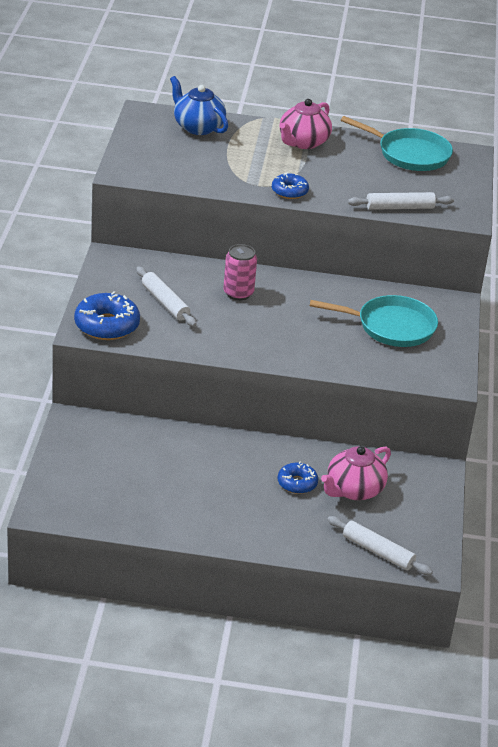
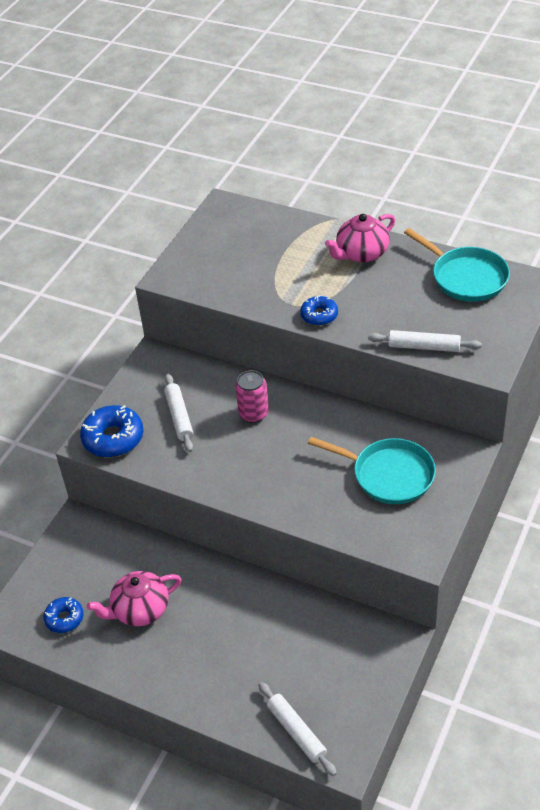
camera: 25 degrees right, 10 degrees up
(198, 127) = (266, 226): blue teapot -> none
(297, 483) = (252, 631): blue donut -> blue donut (64, 618)
(353, 490) = (304, 648): pink teapot -> pink teapot (140, 609)

